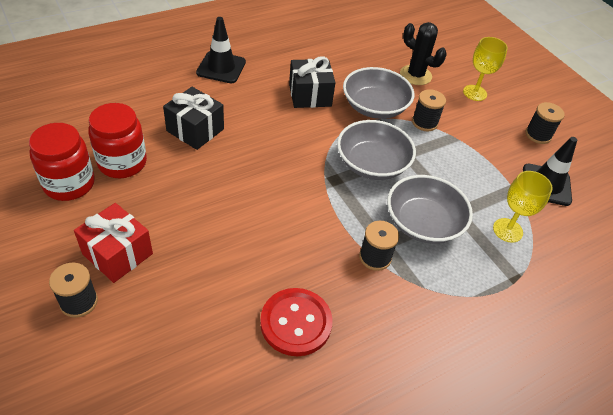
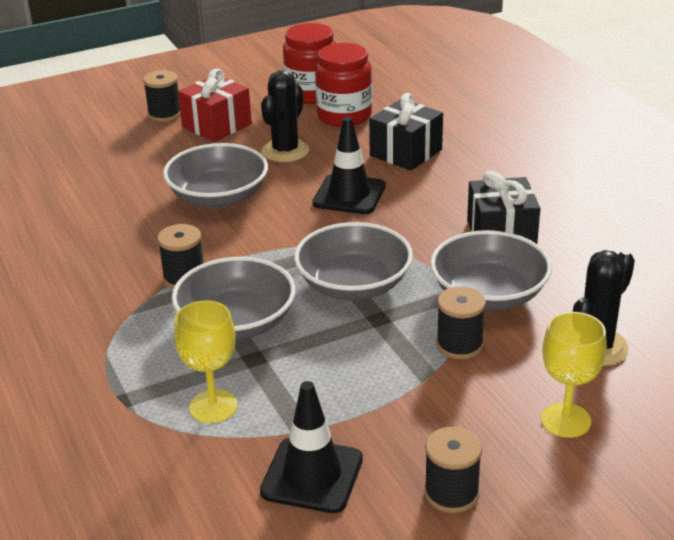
camera: 100 degrees right, 15 degrees down
(180, 201) = (285, 151): none -> black cactus
(221, 67) = (543, 163): black traffic cone -> black traffic cone (349, 195)
(255, 244) = (218, 197): none -> grey bowl
(296, 323) = (108, 222): red button -> none

